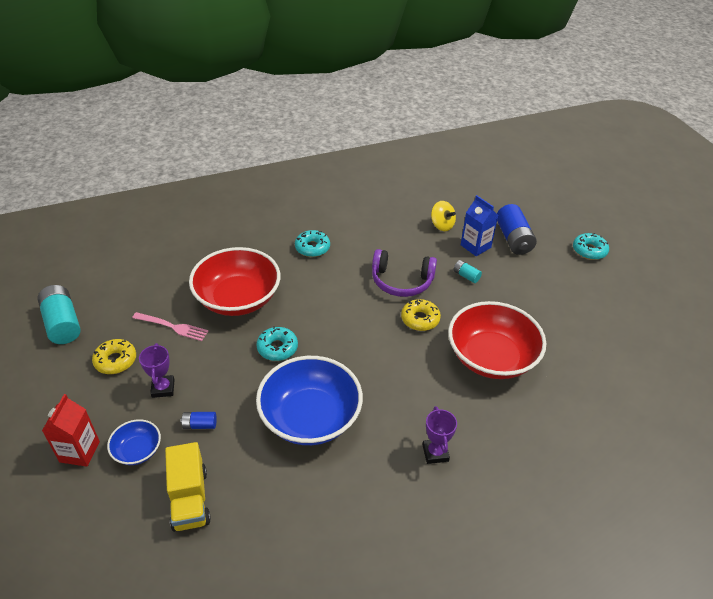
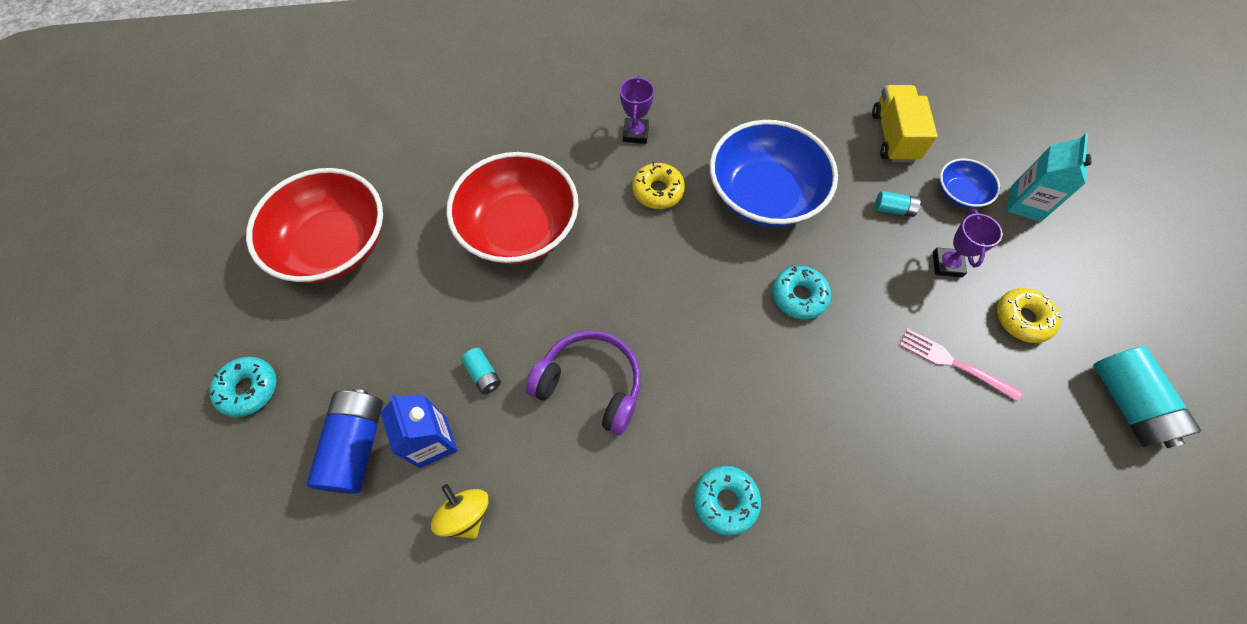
camera: 165 degrees left, 20 degrees up
(79, 451) = (1025, 204): red carton -> turquoise carton
(200, 425) = (893, 209): blue battery -> turquoise battery
(238, 298) = (858, 401): red bowl -> red bowl (334, 245)
(420, 319) = (588, 305): yellow donut -> yellow donut (658, 191)

